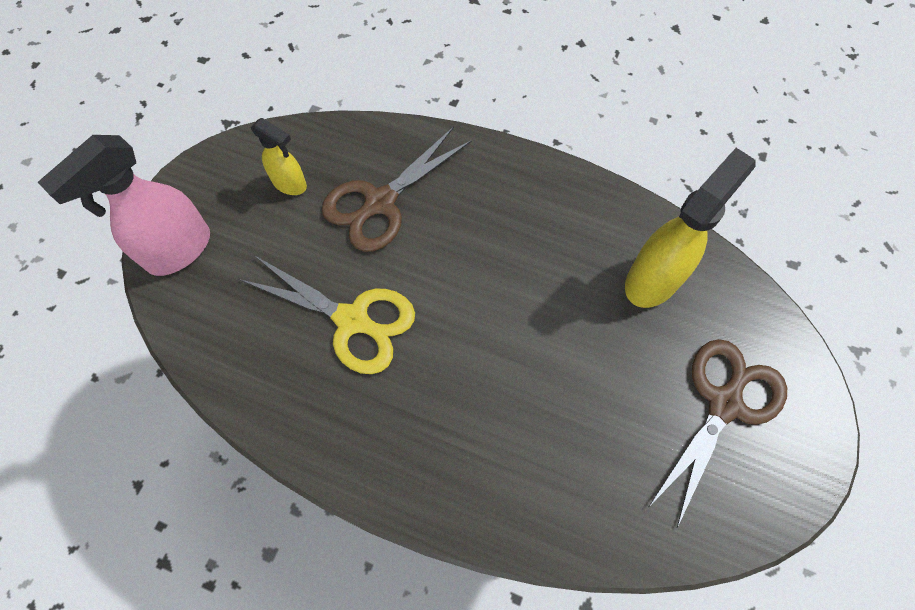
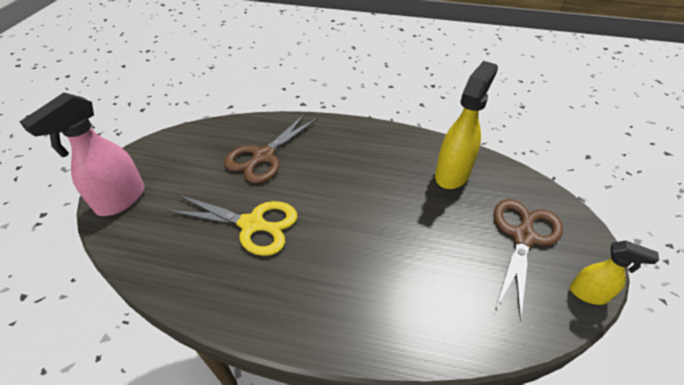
camera: 10 degrees left, 20 degrees down
(290, 184) = (200, 154): yellow spray bottle -> yellow spray bottle (588, 294)

